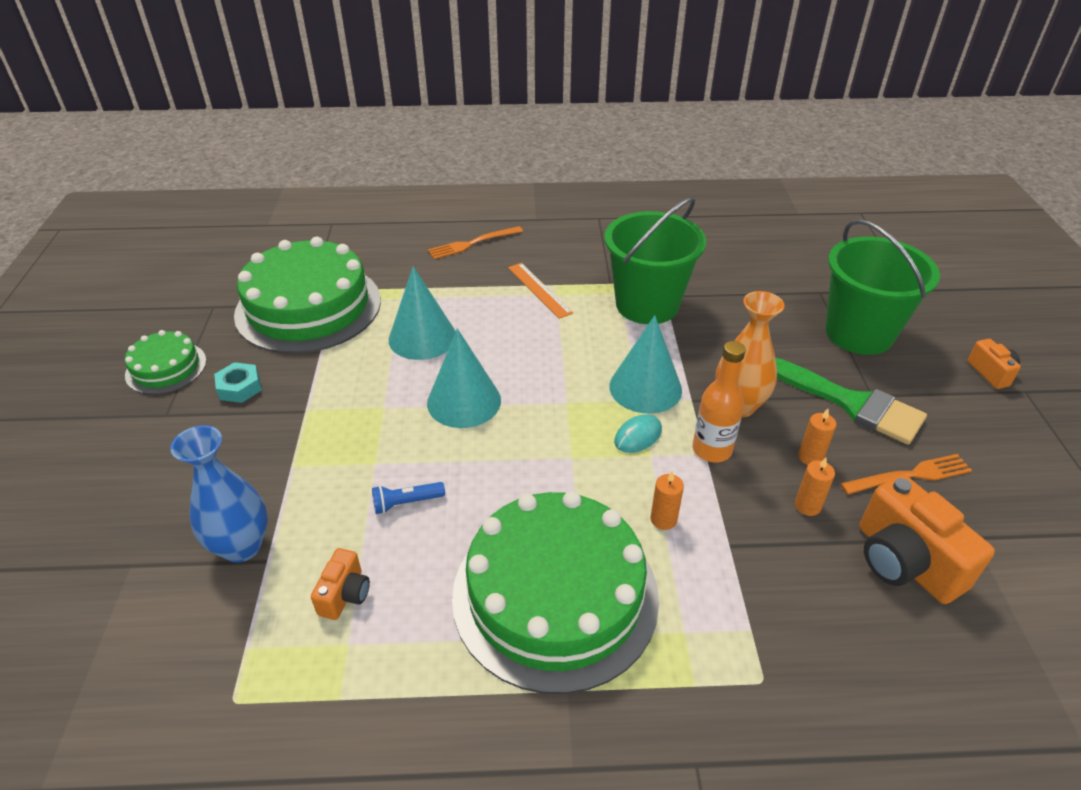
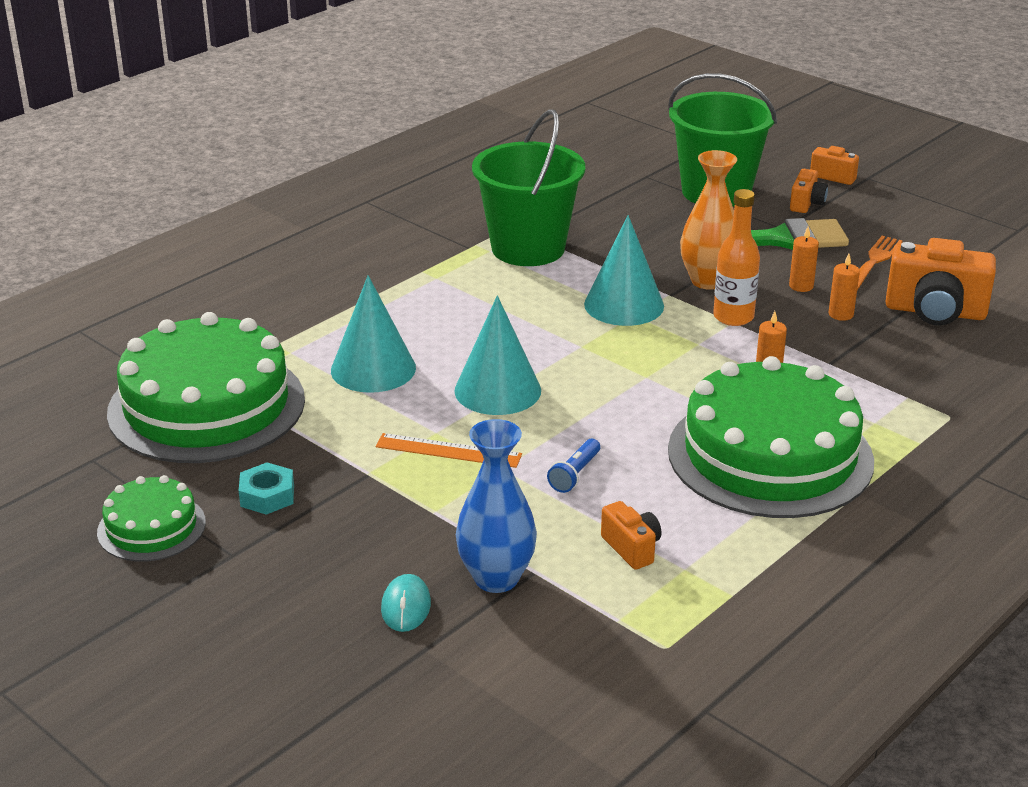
camera: 45 degrees left, 10 degrees down
(472, 243) = (278, 277): orange fork -> none
(539, 290) = (414, 282): orange ruler -> orange ruler (448, 450)
(638, 436) = (670, 337): turquoise mouse -> turquoise mouse (406, 606)
(926, 385) = (806, 204): none -> orange camera

